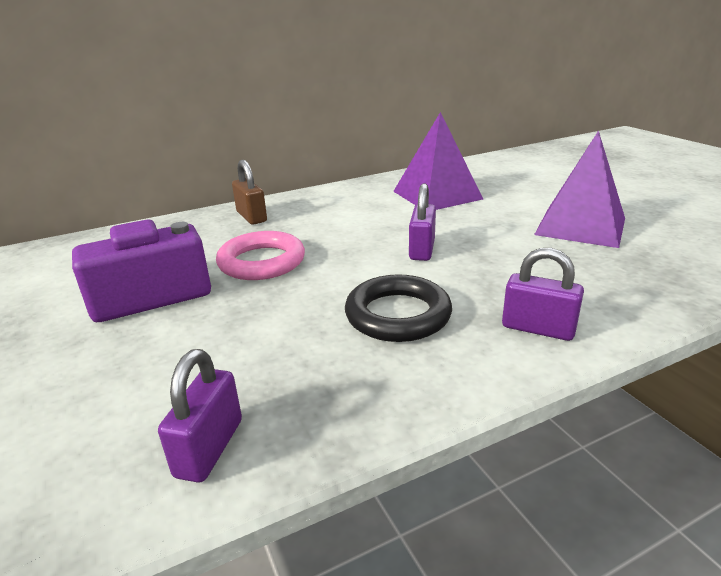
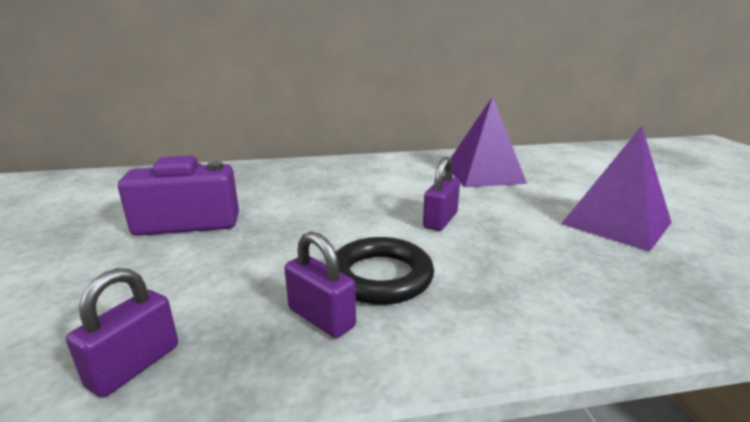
camera: 15 degrees right, 5 degrees down
(251, 217) = (311, 170): brown padlock -> none
(262, 262) = (294, 208): pink ring -> none
(538, 328) = (514, 319): purple padlock -> purple padlock (321, 318)

